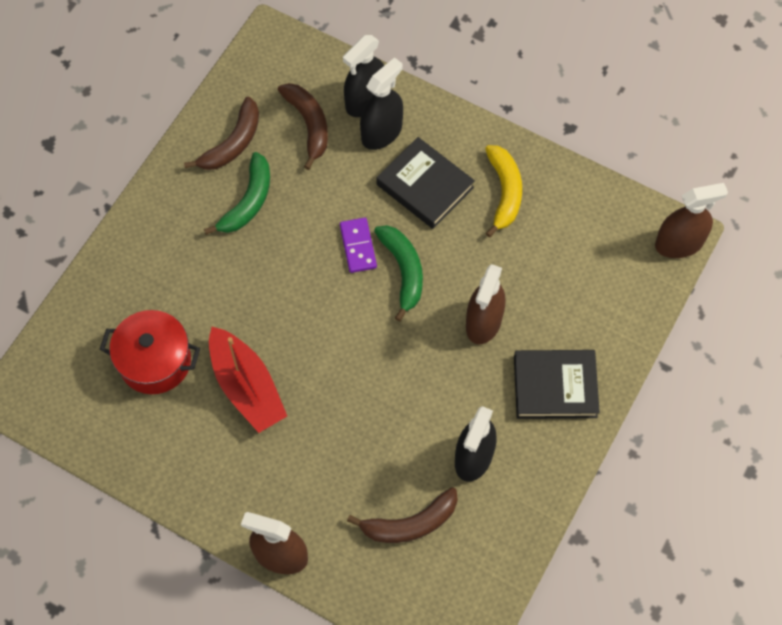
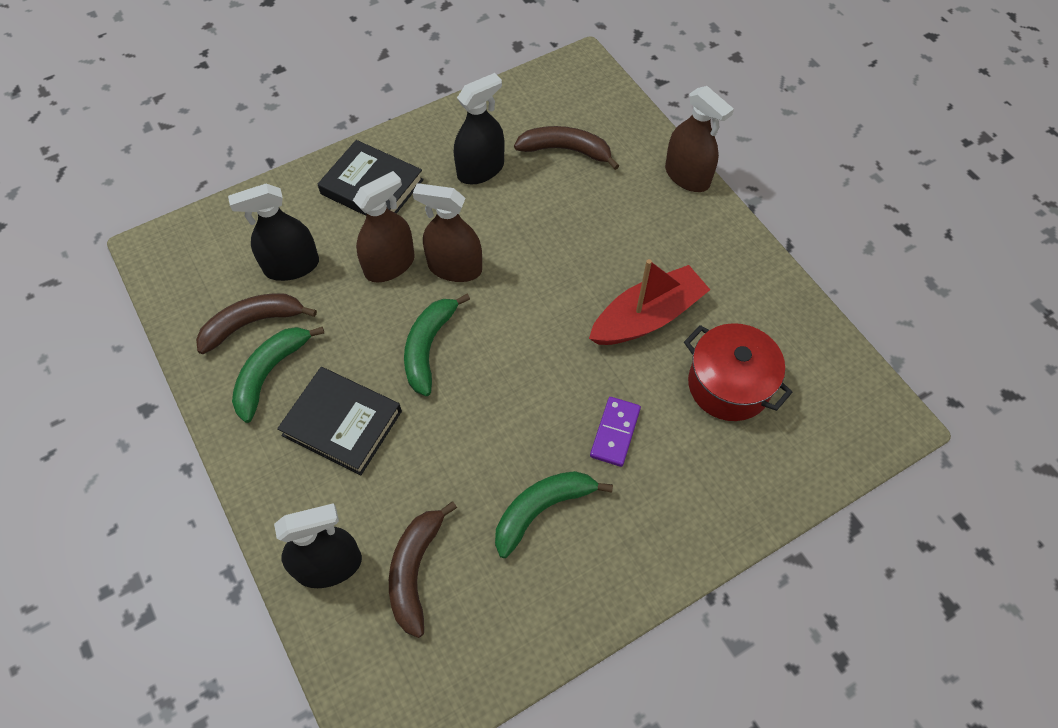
camera: 150 degrees left, 5 degrees down
(233, 143) = (518, 597): brown banana -> brown banana (252, 323)
(246, 387) = (647, 317): red boat -> red boat turned 60 degrees clockwise
(358, 246) = (456, 395): purple domino -> purple domino (615, 433)
(381, 132) = (341, 512): black spray bottle -> black spray bottle (291, 266)
(425, 186) = (342, 423): black book -> black book turned 45 degrees counterclockwise
(504, 192) = (270, 373): yellow banana -> green banana
(679, 243) = (161, 243): brown spray bottle -> brown spray bottle (455, 268)

